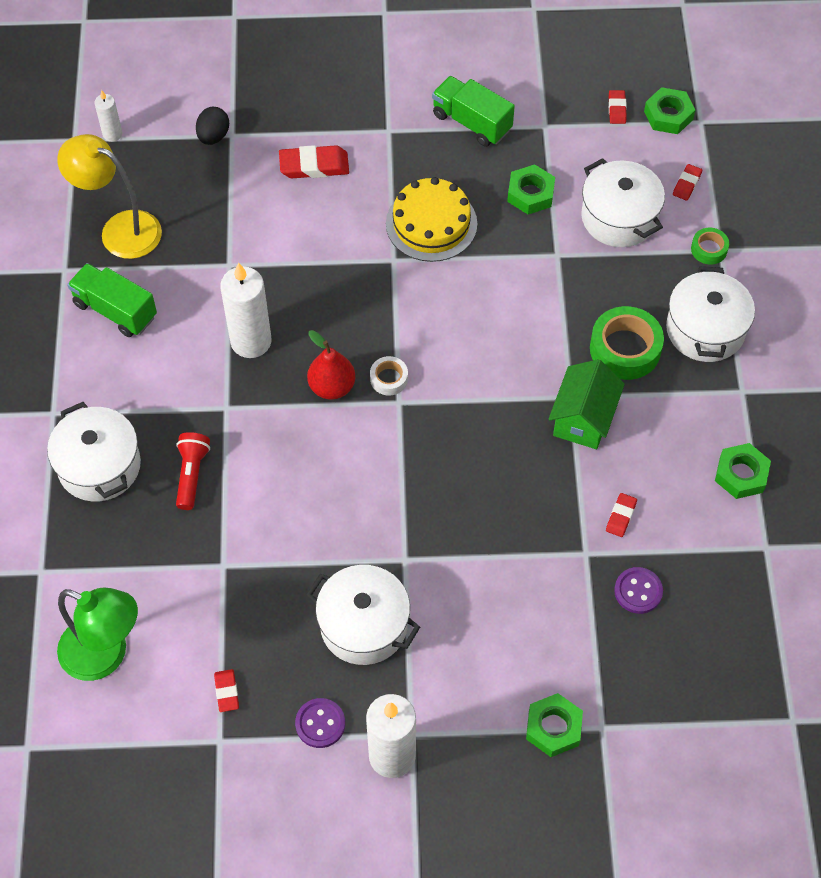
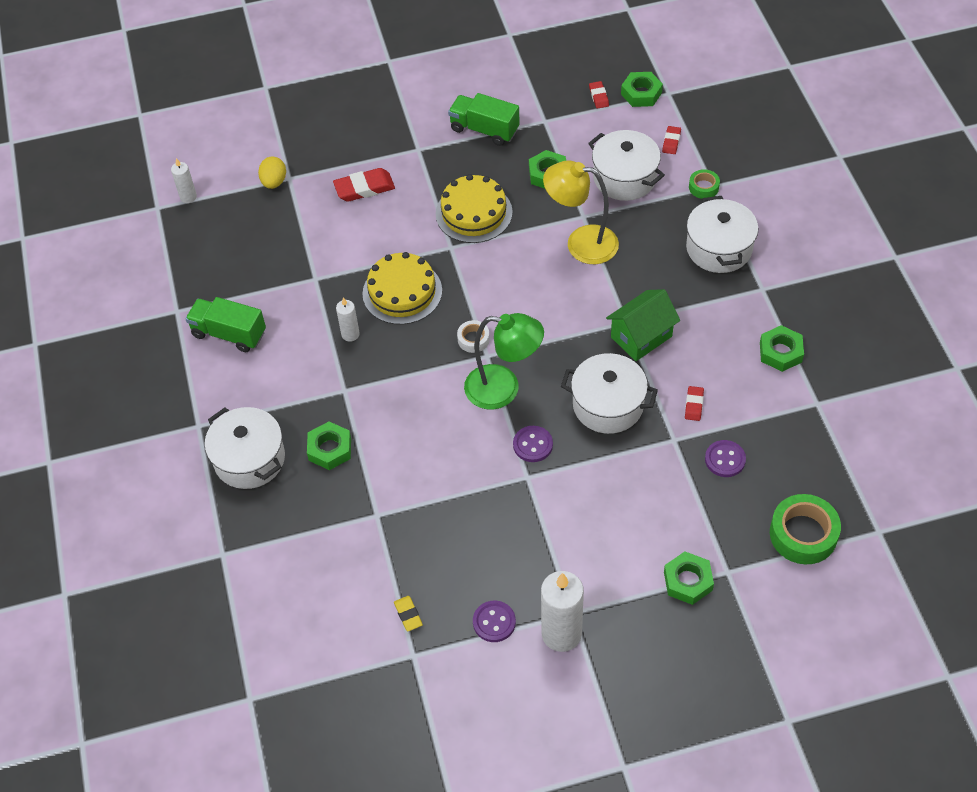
camera: 10 degrees left, 5 degrees down
(106, 655) = (297, 608): green lamp -> green lamp (503, 389)
(120, 229) = (215, 270): yellow lamp -> yellow lamp (581, 243)
(191, 474) = (330, 449): red flashlight -> green nut
(213, 136) = (274, 182): black egg -> yellow egg
(227, 692) = (408, 615): red eraser -> yellow eraser
(251, 341) = (350, 334): white candle -> white candle, size x0.52
(323, 303) = (402, 292): none -> yellow cake
(332, 387) = (428, 355): red pear -> none
(363, 625) = (508, 536): white pot -> white pot (608, 405)
(421, 522) = (533, 445): none -> purple button
(583, 419) = (641, 337): green house -> green house turned 45 degrees clockwise
(625, 349) = (659, 276): green tape -> green tape (803, 534)

